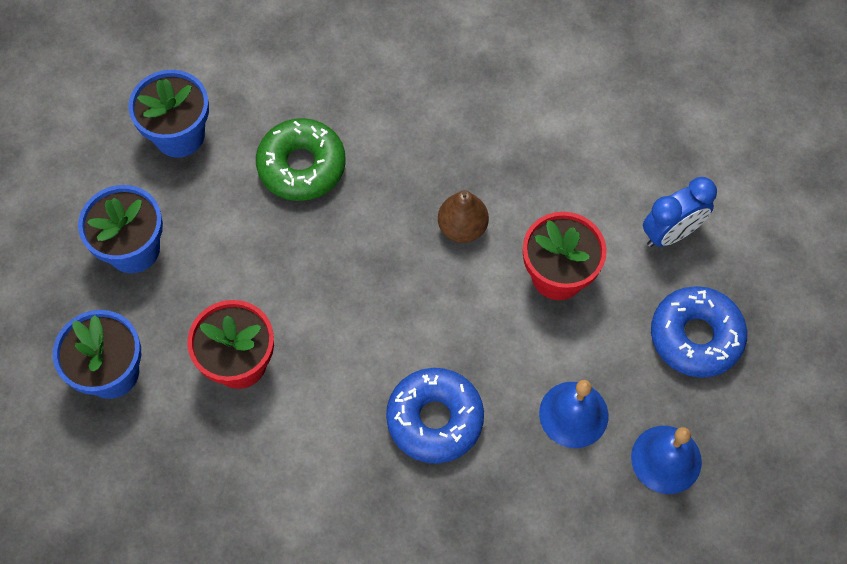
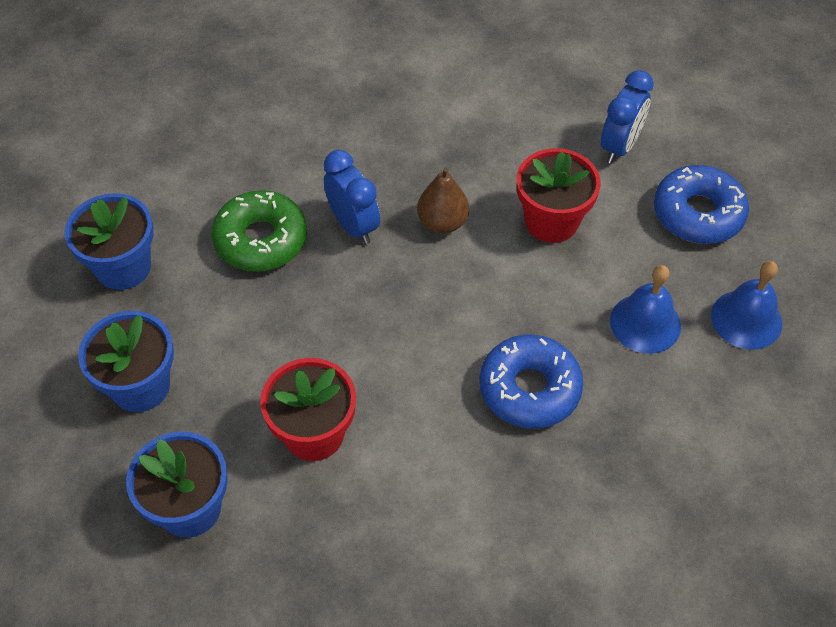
camera: 30 degrees left, 10 degrees down
(385, 192) = (353, 225): none -> blue clock

